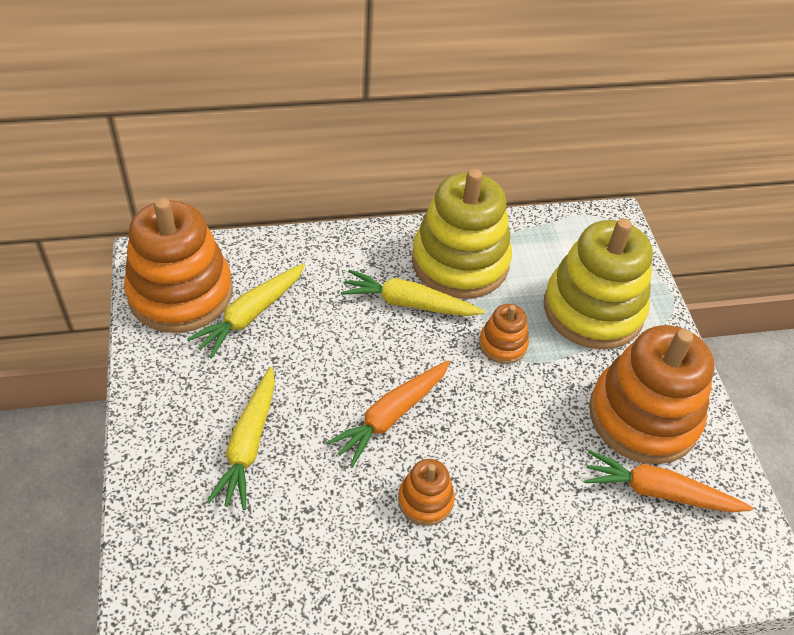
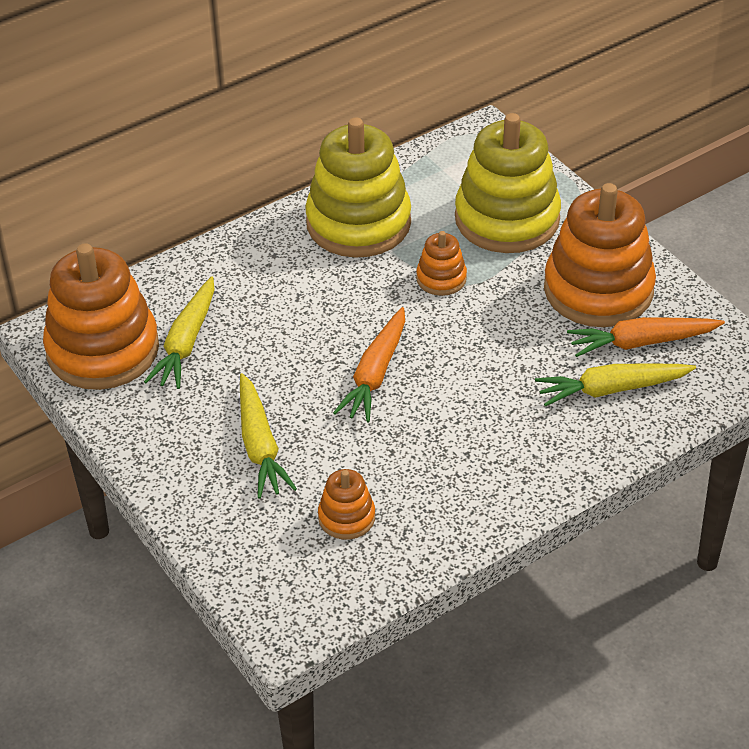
camera: 20 degrees left, 5 degrees down
(409, 303) = (332, 276): yellow carrot -> yellow carrot (611, 389)
(425, 500) = (446, 426): orange stacking toy -> orange stacking toy (346, 517)

